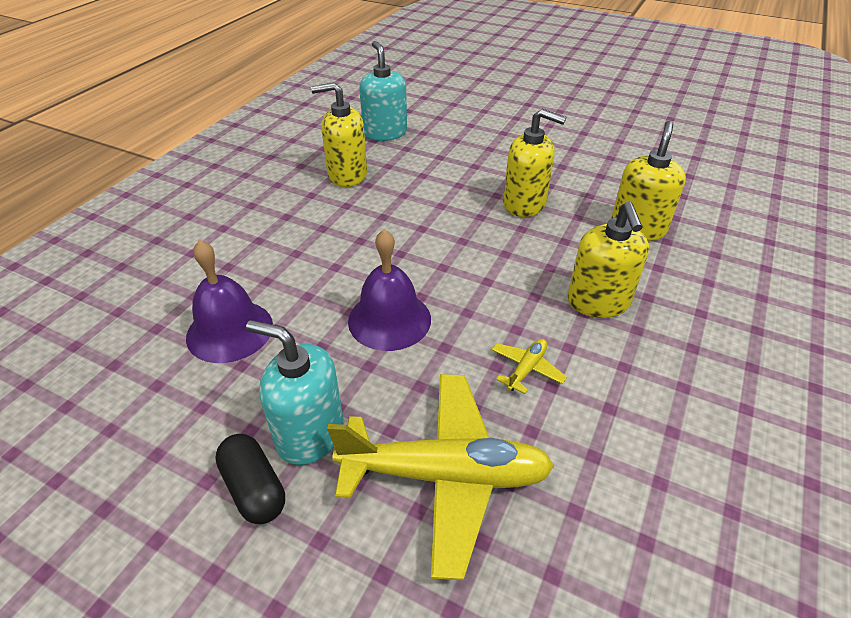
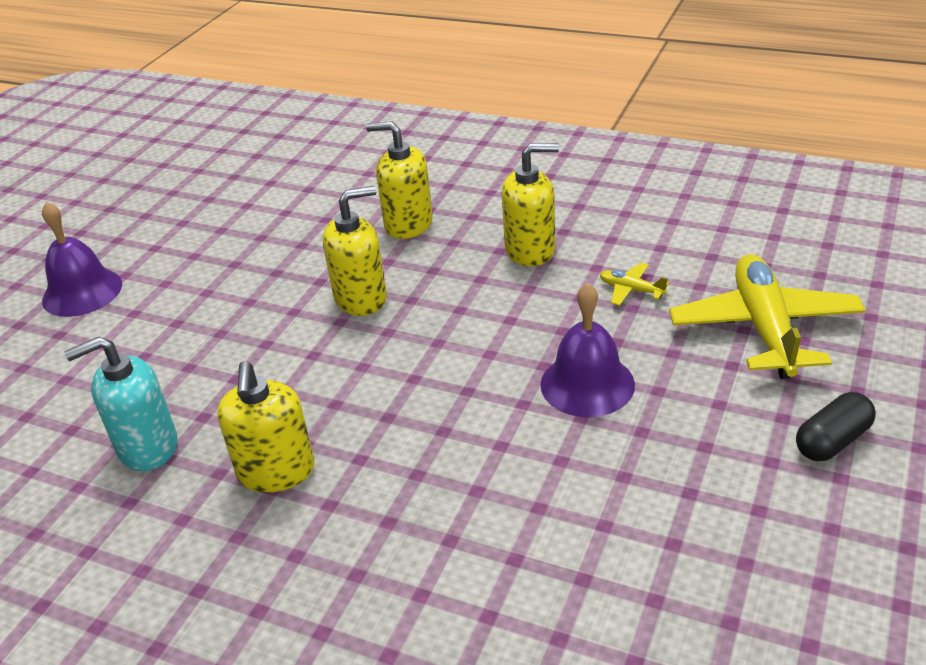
camera: 90 degrees left, 5 degrees down
(230, 330) = (639, 518): purple bell -> purple bell (82, 292)
(310, 434) = (758, 416): turquoise soap dispenser -> none
(524, 204) = (361, 298): yellow soap dispenser -> yellow soap dispenser turned 45 degrees clockwise

